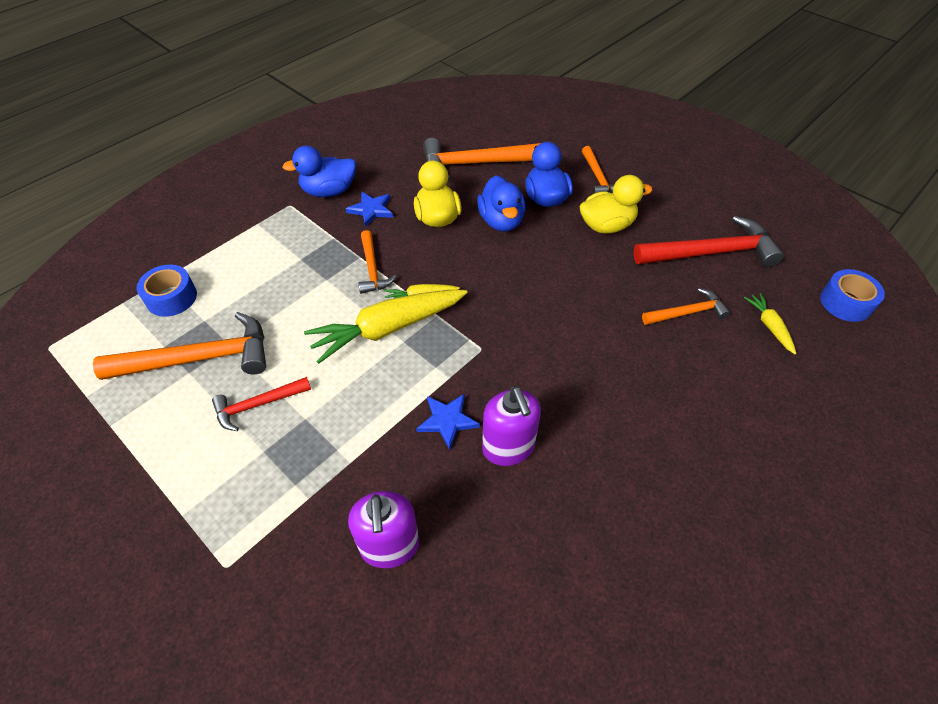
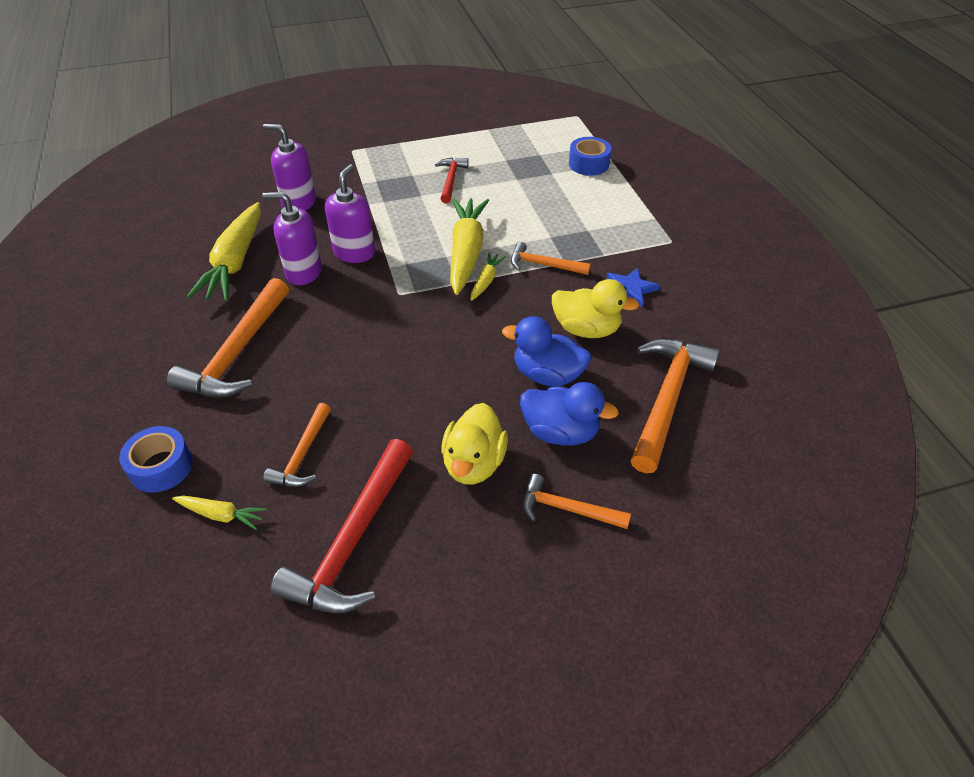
camera: 120 degrees right, 5 degrees down
(200, 358) = (514, 166): orange hammer -> orange hammer (237, 352)
(329, 191) = (679, 270): blue duck -> none
(447, 420) = (354, 253): blue star -> purple soap dispenser
(540, 532) = (235, 262): none -> yellow carrot
(846, 302) = (166, 626): blue tape -> blue tape (161, 467)

